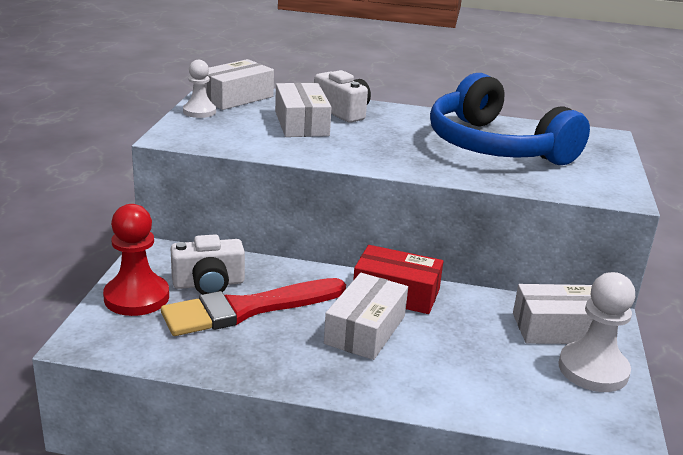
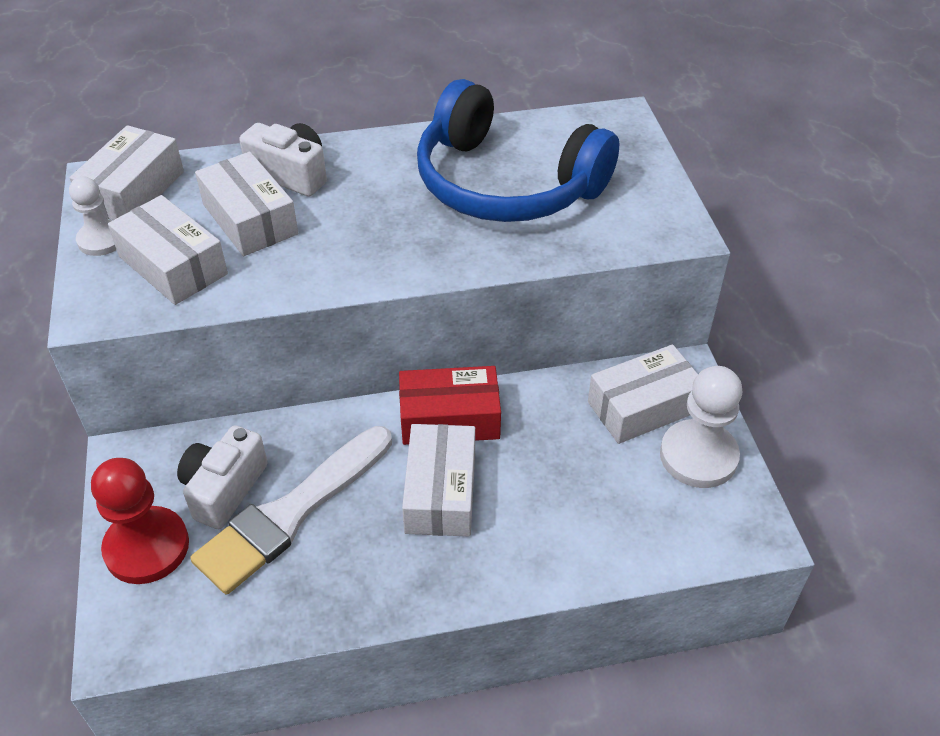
camera: 20 degrees left, 20 degrees up
(208, 284) = (224, 489): white camera -> white camera turned 150 degrees clockwise
(236, 130) = (173, 265): none -> white box
(247, 309) = (291, 513): red brush -> white brush

